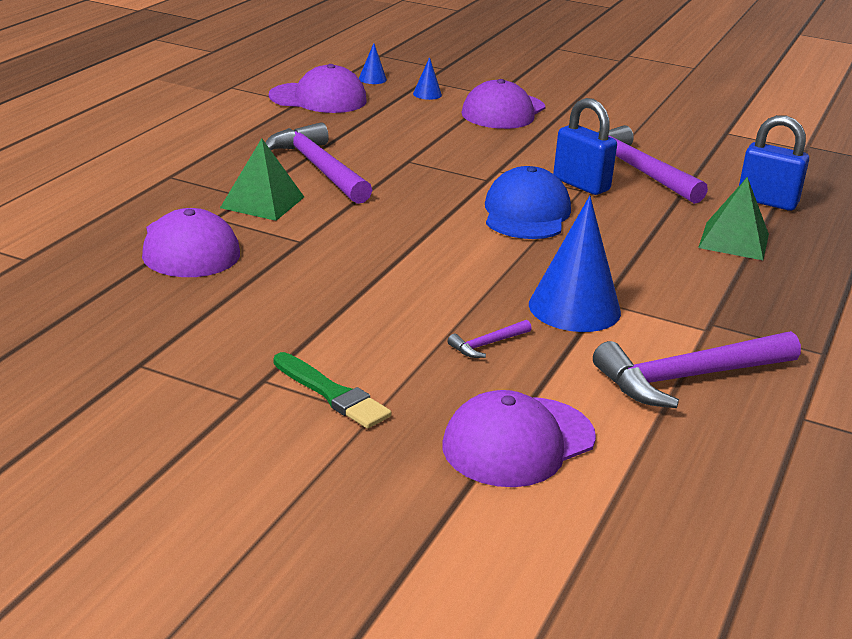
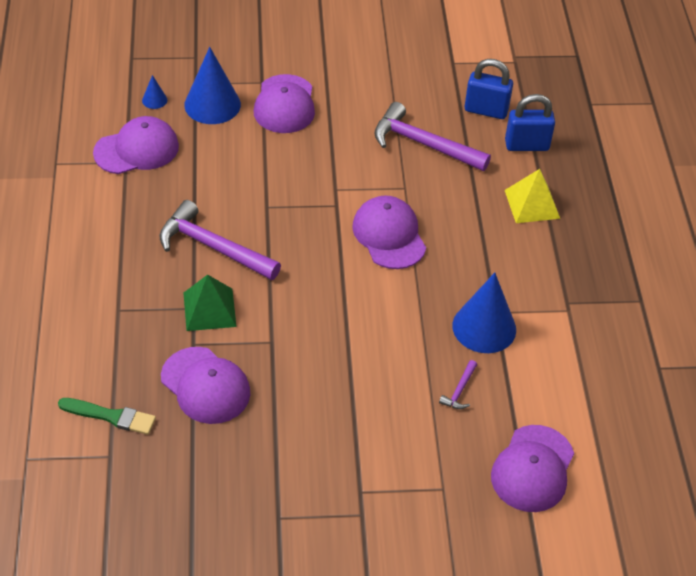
camera: 30 degrees left, 20 degrees up
(332, 394) = (408, 483): green brush -> green brush (111, 416)
(427, 94) = (212, 104): blue cone -> blue cone, size x2.23
(526, 213) = (389, 235): blue cap -> purple cap
(581, 184) = (401, 181): blue padlock -> blue padlock (486, 110)
(689, 378) = (584, 363): purple hammer -> none
(733, 241) = (532, 204): green pyramid -> yellow pyramid

